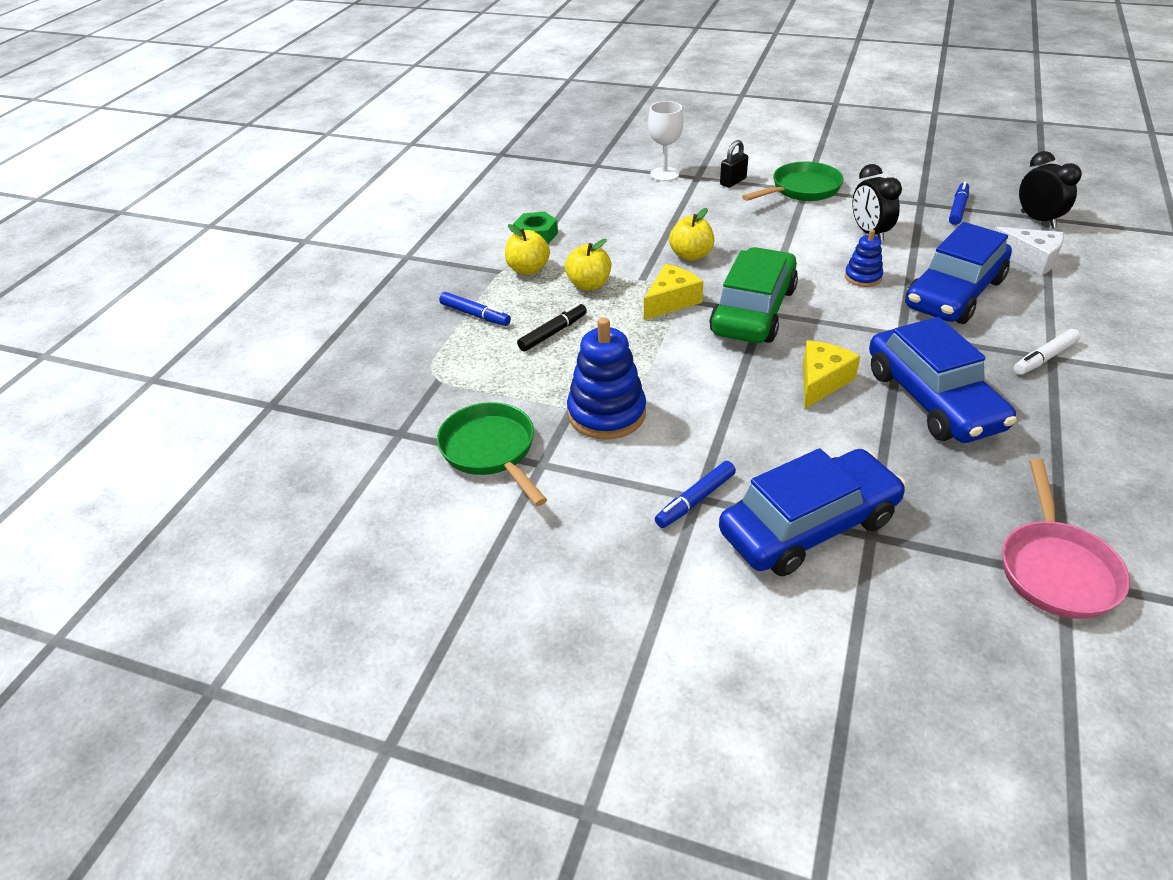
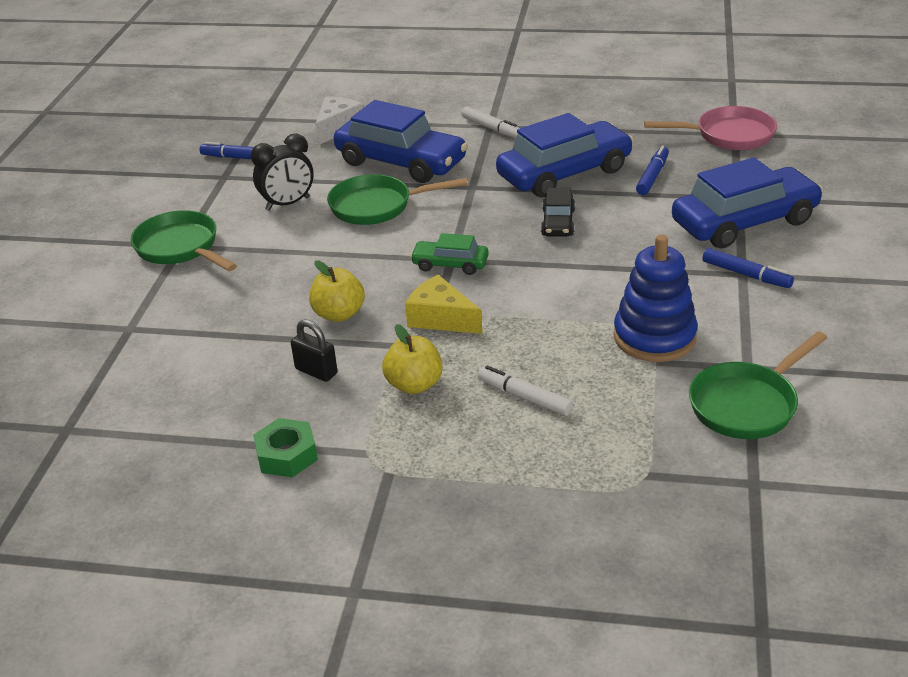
camera: 100 degrees left, 5 degrees down
(475, 315) = (501, 473): blue marker -> blue marker (652, 176)
(528, 269) = (382, 445): yellow apple -> none
(553, 333) = (524, 397): black marker -> white marker
(664, 174) = (114, 357): white goblet -> none
(733, 182) = (149, 298): black padlock -> black padlock (316, 371)
(753, 311) = (450, 264): green car -> green car, size x0.50
(809, 526) = (744, 222): blue car -> blue car turned 105 degrees clockwise
(821, 381) = (558, 223): yellow cheese -> black car
(863, 277) = (376, 206): blue stacking toy -> green pan
(1038, 220) = (264, 121): black clock -> none

